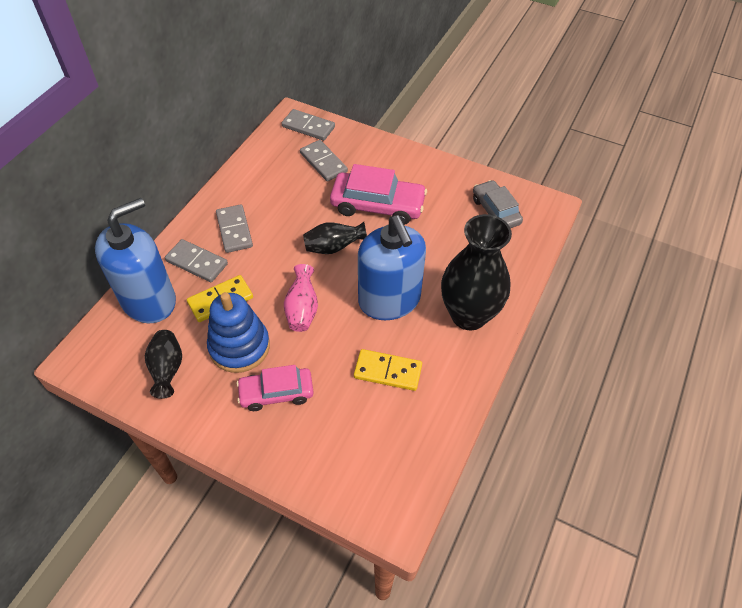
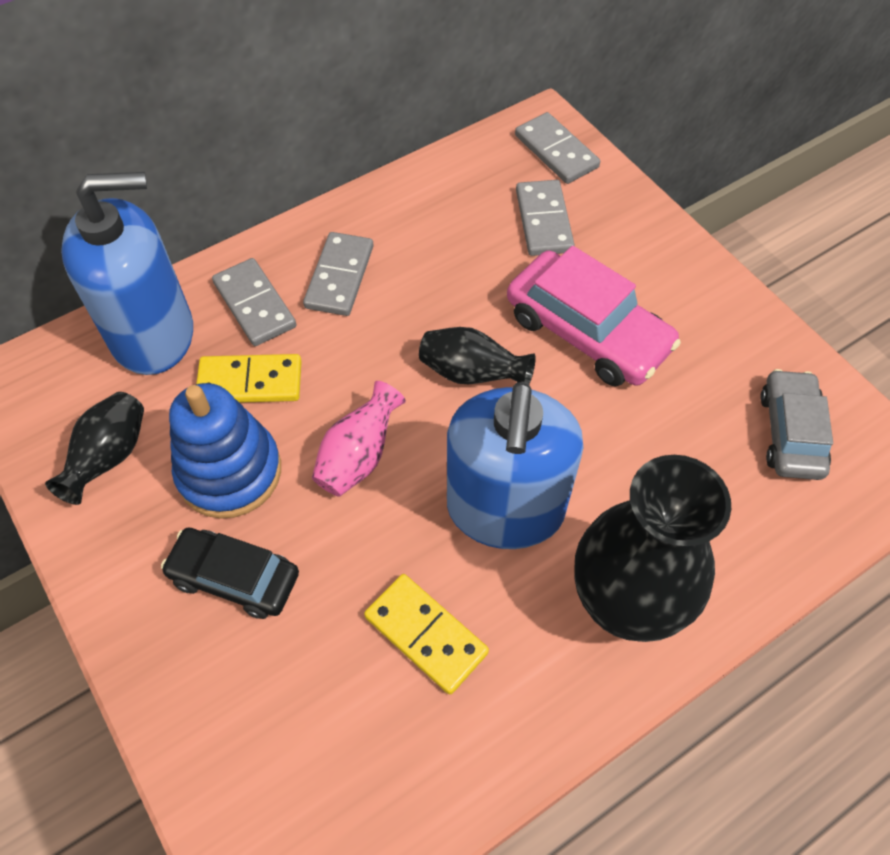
camera: 30 degrees right, 5 degrees up
(276, 393) = (234, 578): pink car -> black car

